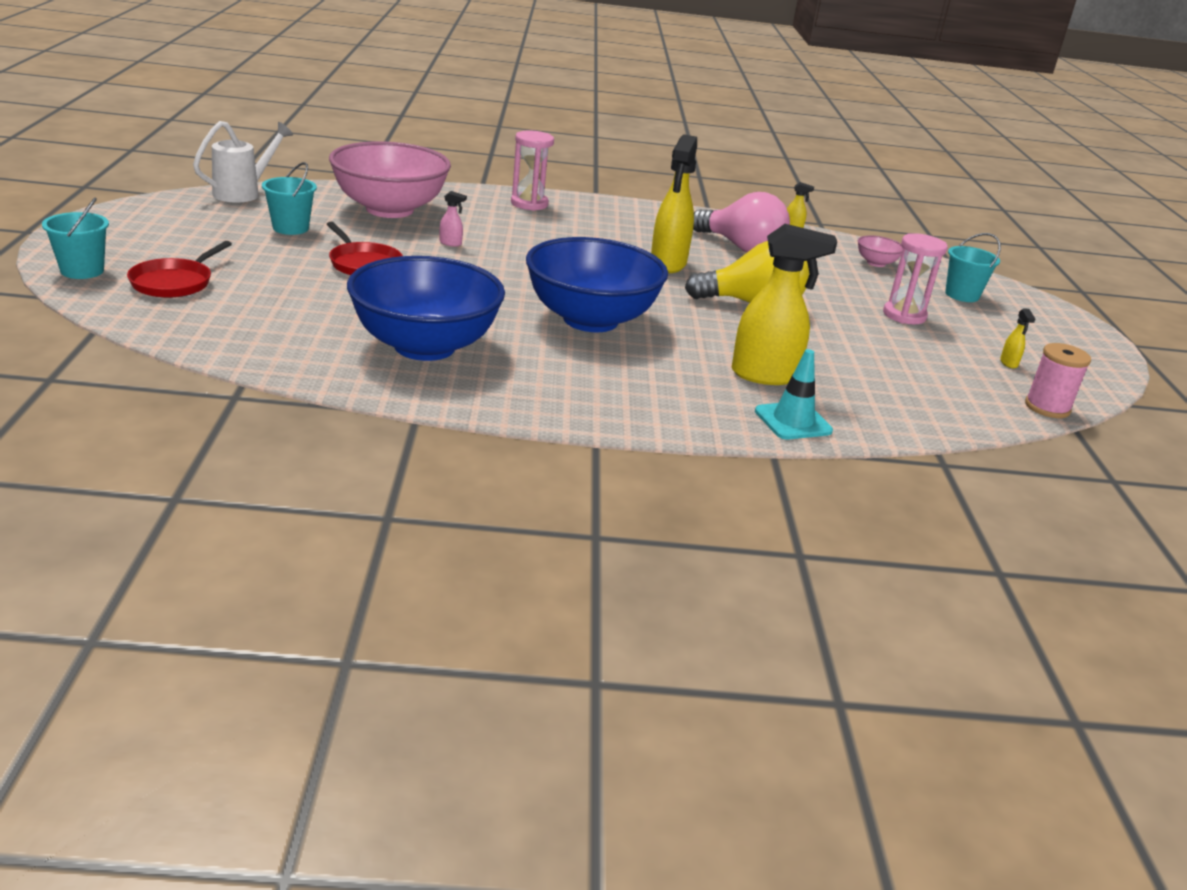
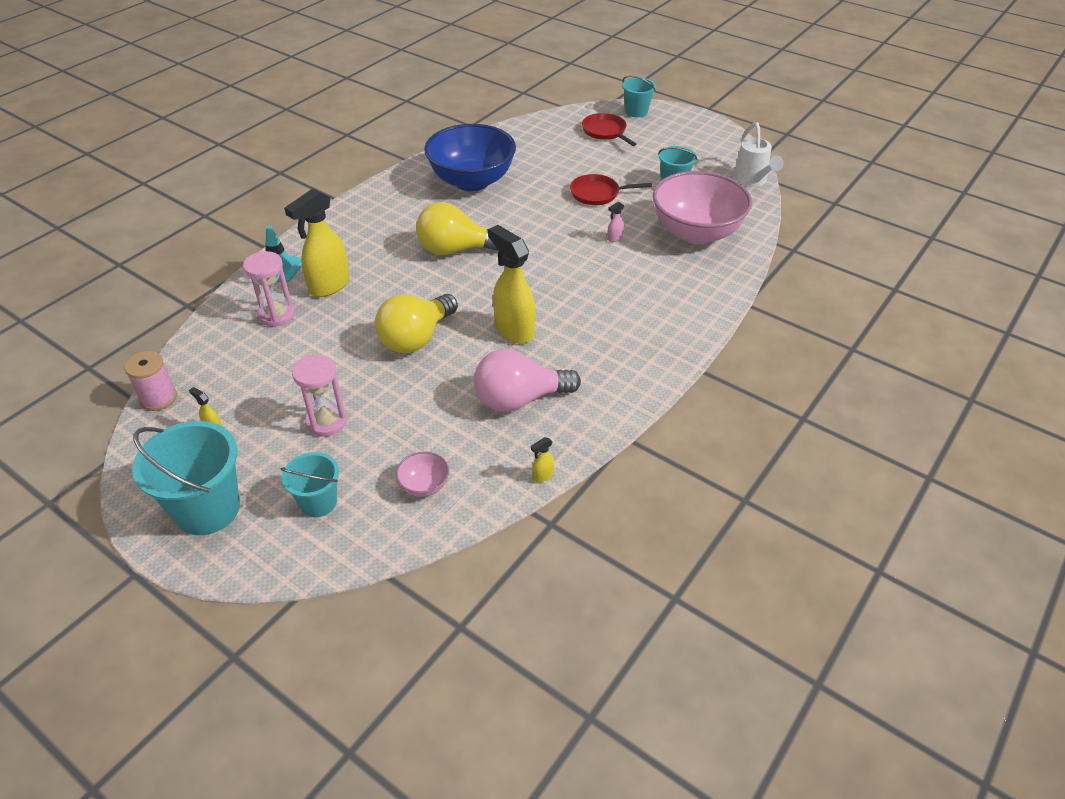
camera: 130 degrees right, 15 degrees up
(529, 204) = (684, 310): pink hourglass -> pink hourglass (276, 315)
(590, 320) = (455, 250): blue bowl -> yellow light bulb
(1053, 334) = (207, 509): none -> turquoise bucket

